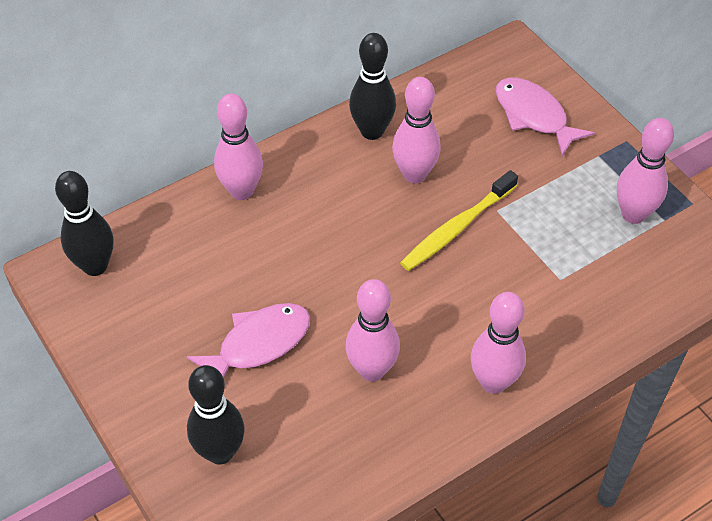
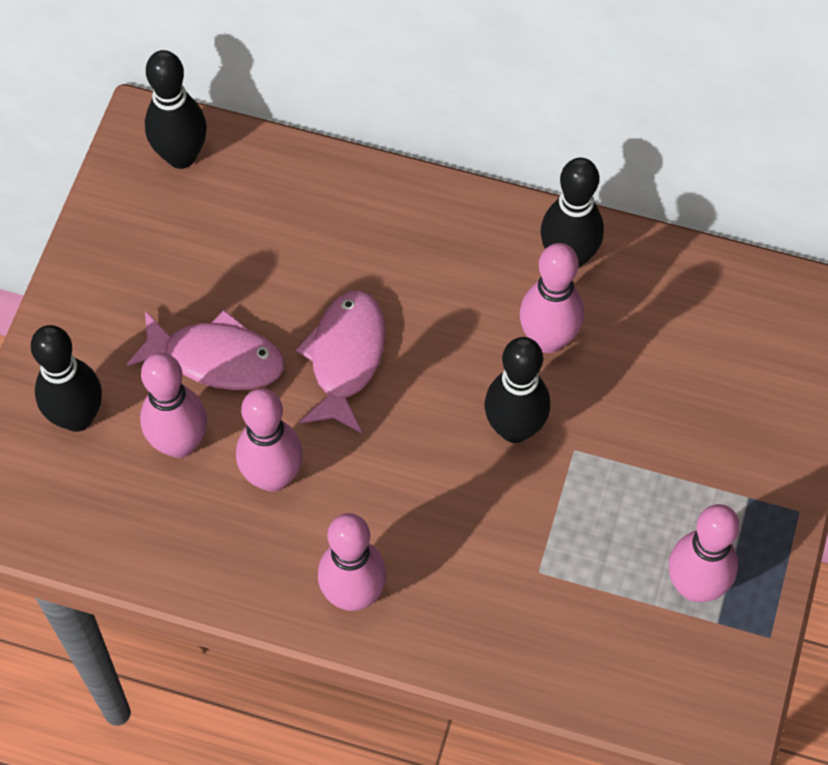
camera: 50 degrees right, 10 degrees up
(241, 191) = (379, 203): pink bowling pin -> pink bowling pin (179, 443)
(456, 228) = (514, 428): yellow toothbrush -> black bowling pin
(533, 116) = (743, 394): pink fish -> pink fish (345, 358)

